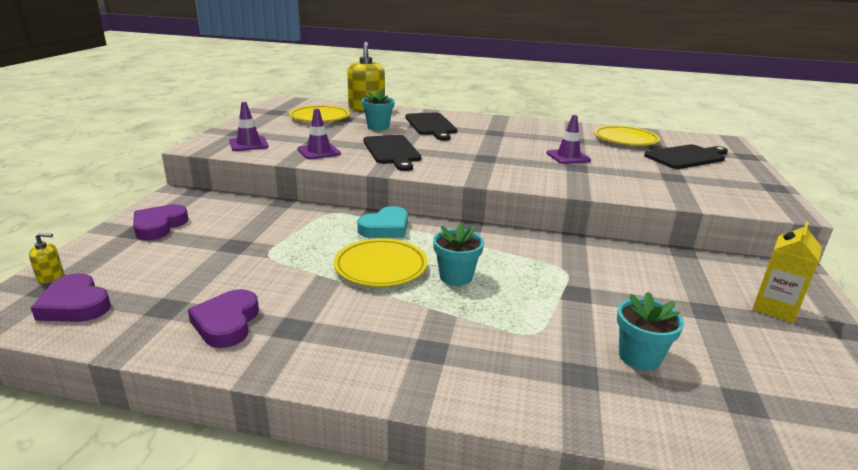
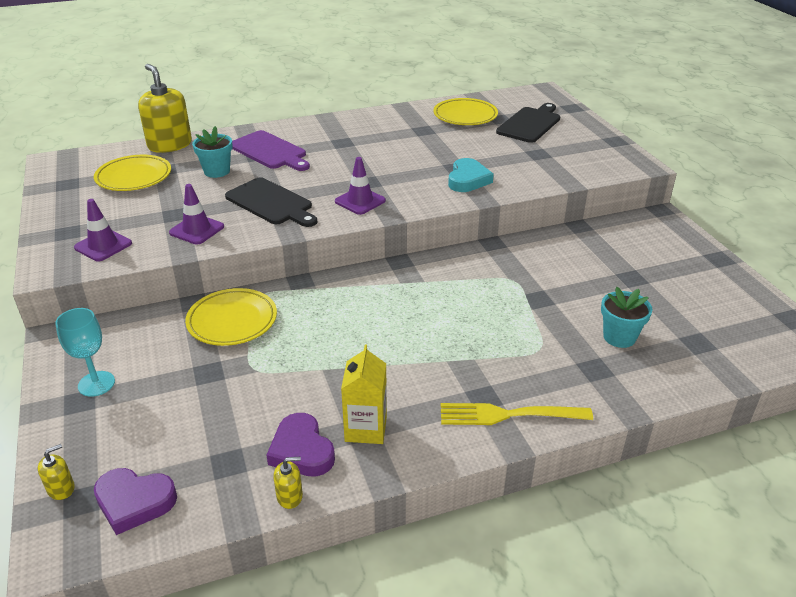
camera: 30 degrees left, 10 degrees up
(159, 226) = (96, 384): purple heart -> turquoise goblet
(173, 352) = (289, 496): none -> yellow soap dispenser
(381, 267) = (369, 338): yellow plate -> yellow plate (232, 321)
(385, 228) = (329, 294): turquoise heart -> turquoise heart (468, 180)
(431, 125) = (270, 151): black cutting board -> purple cutting board
(439, 376) = (509, 415): none -> yellow fork
(456, 277) = (439, 322): turquoise flower pot -> none
(568, 157) = (437, 156): purple traffic cone -> purple traffic cone (360, 201)
(774, 308) = (669, 257): yellow carton -> yellow carton (366, 428)

